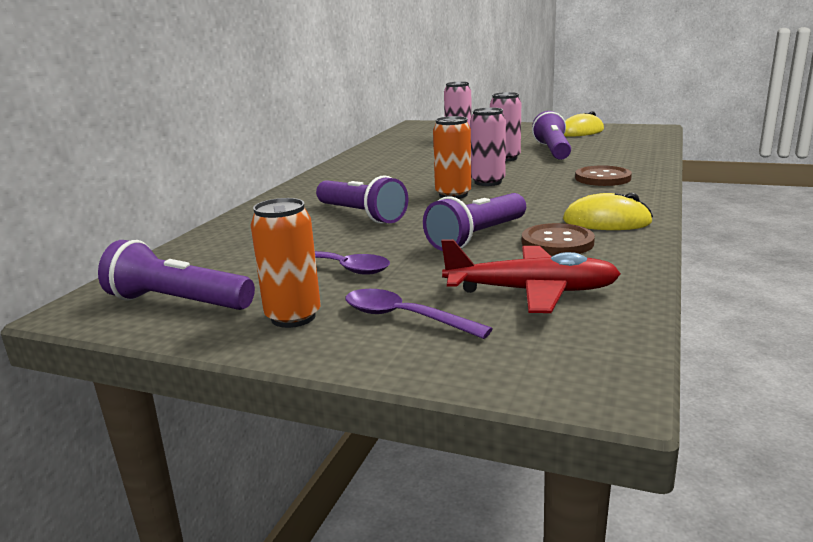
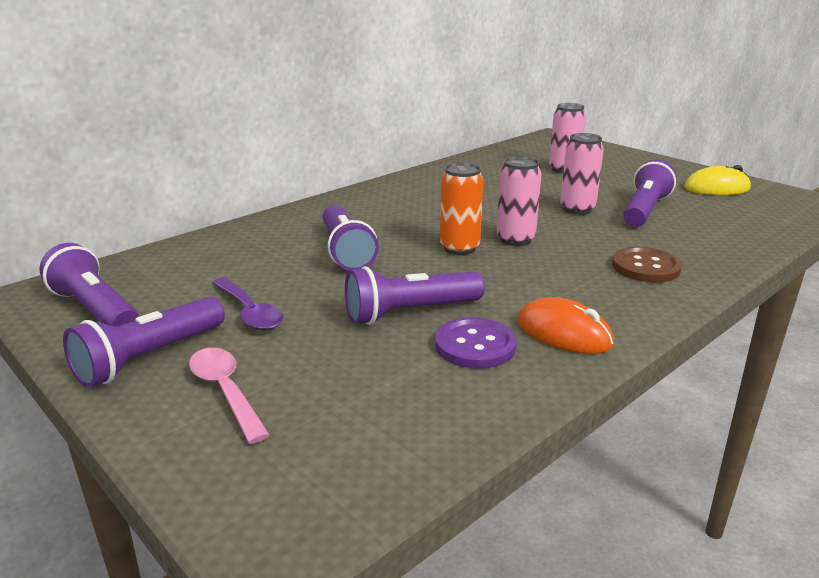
camera: 25 degrees right, 5 degrees up
(293, 317) = (149, 357): orange can -> purple flashlight
(404, 318) = (226, 391): purple spoon -> pink spoon
(531, 291) = (367, 401): red plane -> none
(557, 242) = (475, 345): brown button -> purple button
(606, 222) = (564, 333): yellow mouse -> orange mouse

